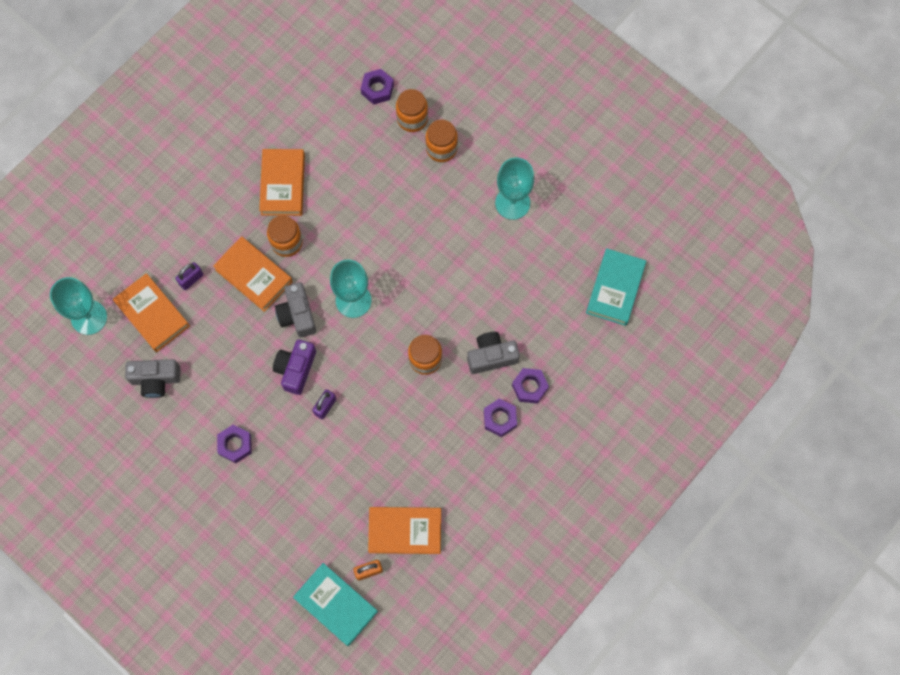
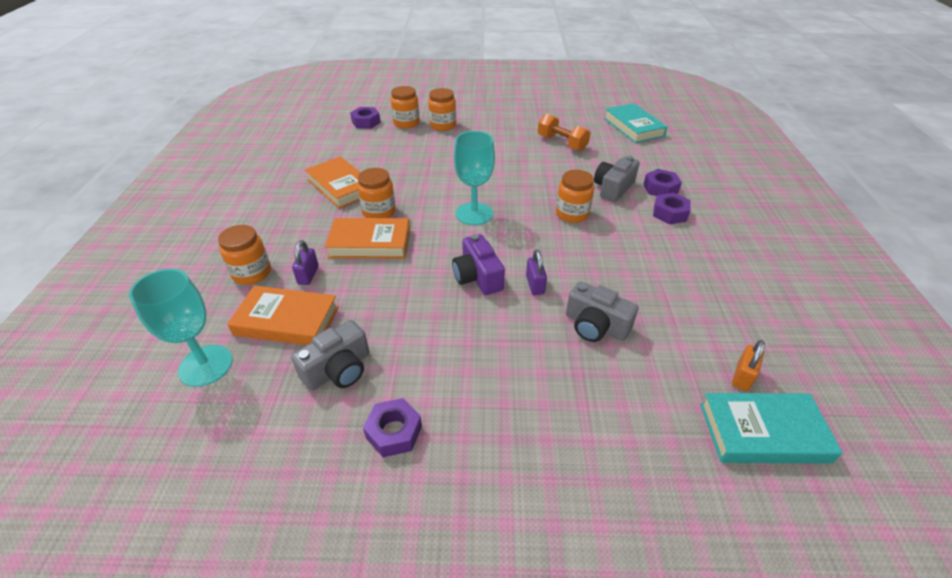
camera: 40 degrees left, 30 degrees down
(158, 248) = (252, 273): none -> orange jar
(235, 445) = (486, 367): purple nut -> purple nut (394, 432)
(297, 315) = (437, 244): grey camera -> grey camera (595, 326)
(405, 531) = (720, 323): orange book -> none
(512, 203) = (520, 125): turquoise goblet -> none
(519, 262) = (562, 143): none -> orange dumbbell

